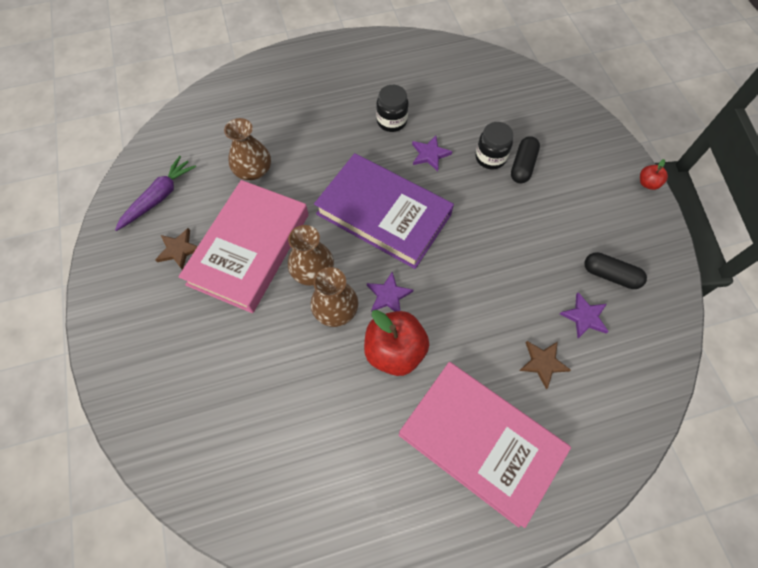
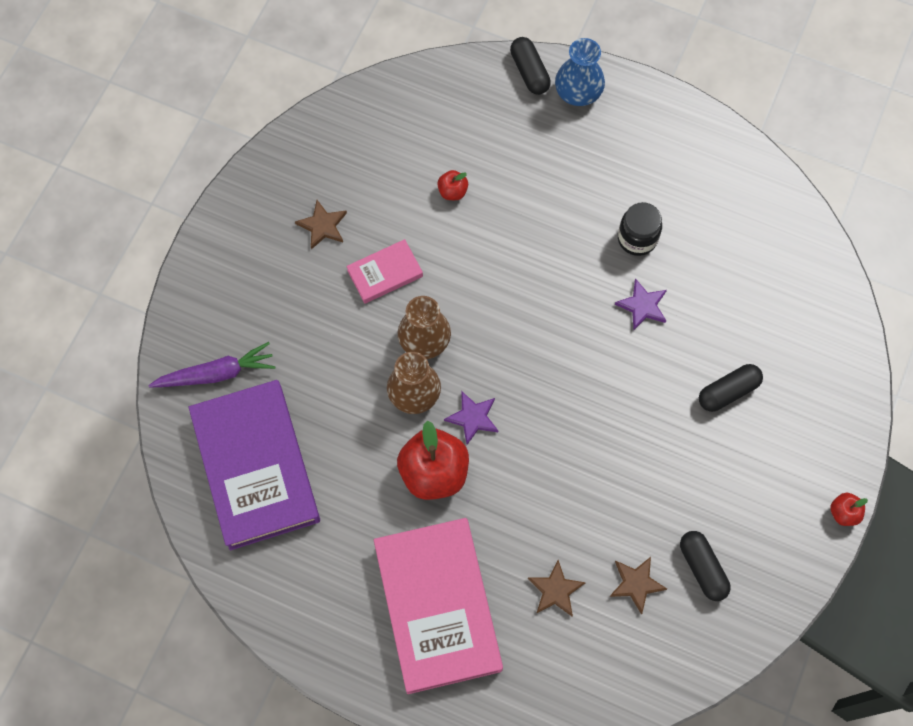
camera: 40 degrees right, 5 degrees up
(159, 197) = (344, 156): purple carrot -> purple carrot (216, 373)
(244, 76) = (529, 72): none -> black capsule
(249, 249) = (385, 273): pink book -> pink book, size x0.46
(253, 170) = (452, 191): brown vase -> red apple
(284, 69) = (578, 92): none -> blue vase
(383, 214) = (538, 335): purple book -> purple book (256, 467)
(490, 158) = (702, 357): black jar -> none
(584, 317) = (636, 584): purple star -> brown star

